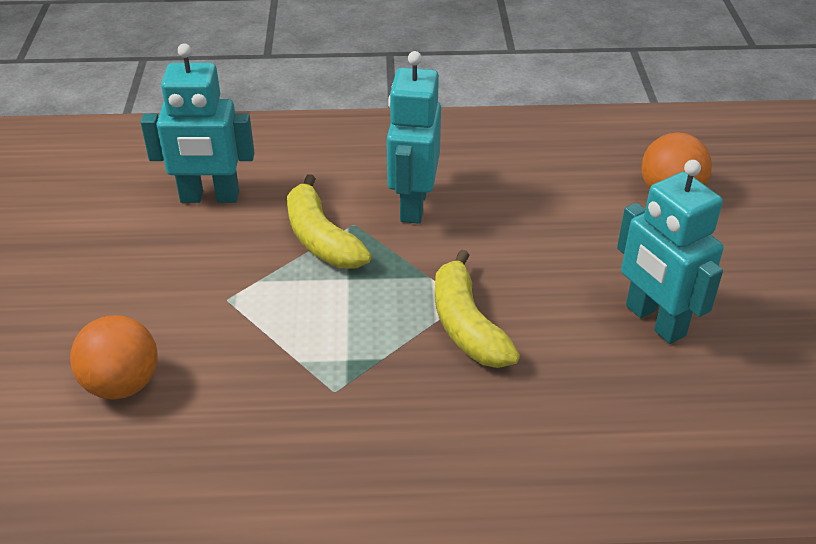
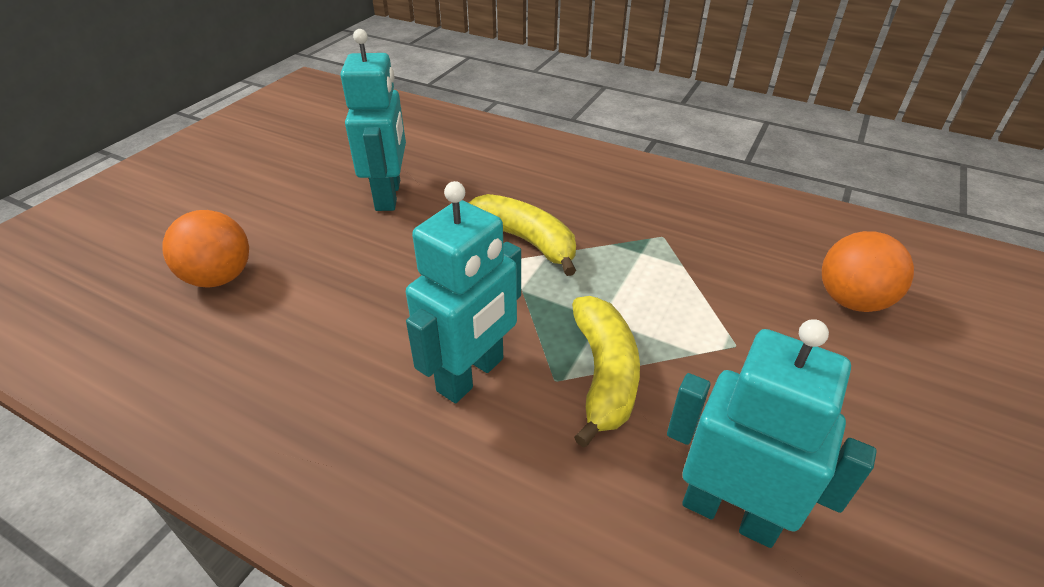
camera: 150 degrees left, 0 degrees up
(467, 325) = (526, 241): yellow banana -> yellow banana turned 60 degrees counterclockwise

